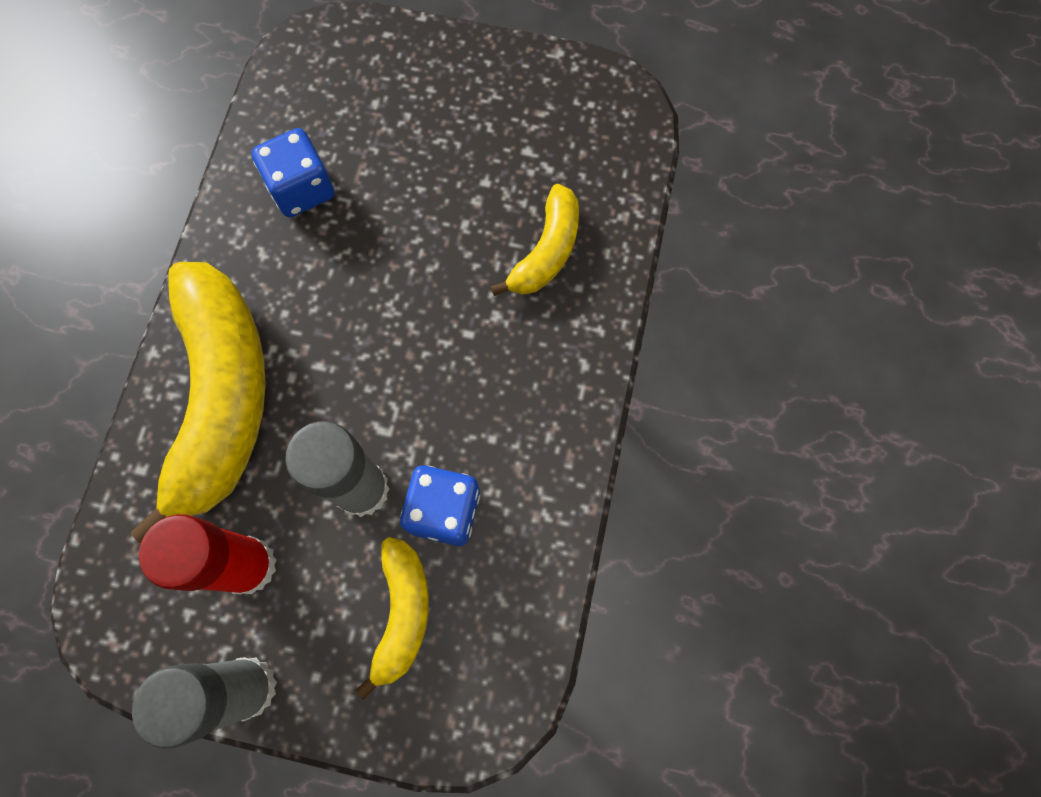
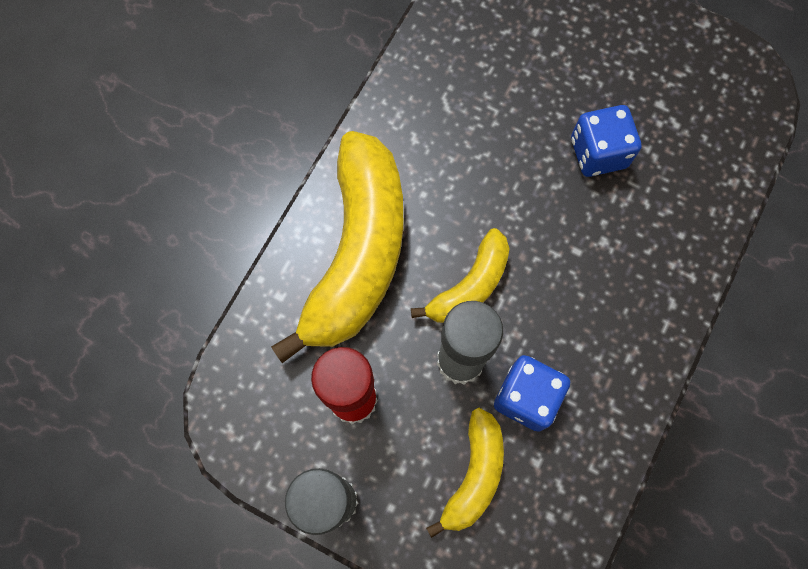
camera: 15 degrees right, 0 degrees up
(301, 189) = (458, 91): blue dice -> blue dice (598, 153)
(547, 251) = (660, 196): yellow banana -> yellow banana (470, 286)

